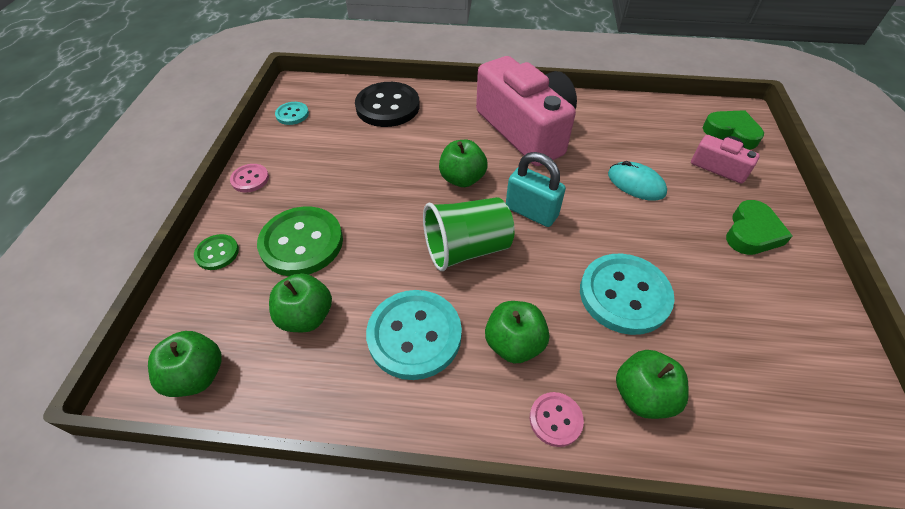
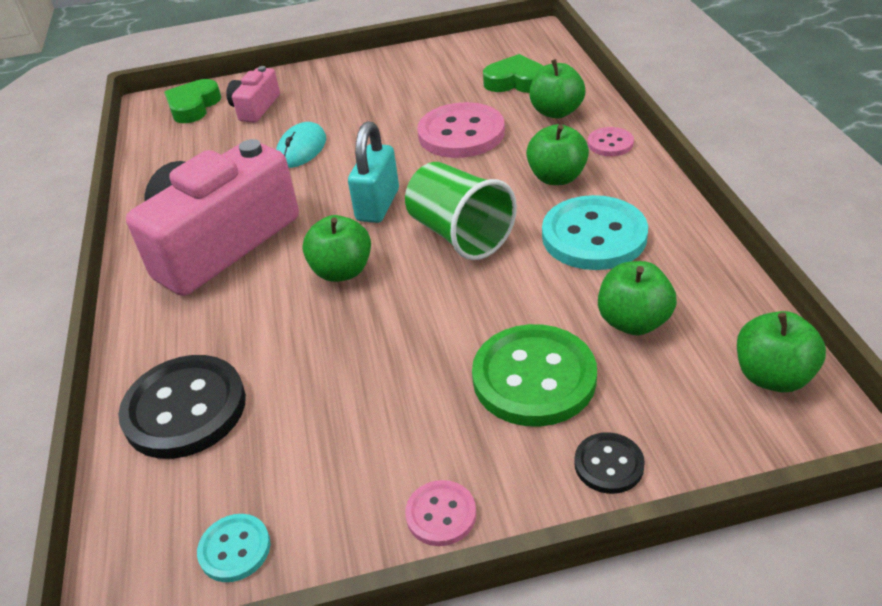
camera: 105 degrees left, 10 degrees down
(217, 253) = (608, 464): green button -> black button
(624, 295) = (461, 133): turquoise button -> pink button
(751, 233) = (347, 85): green heart -> green heart (515, 81)

